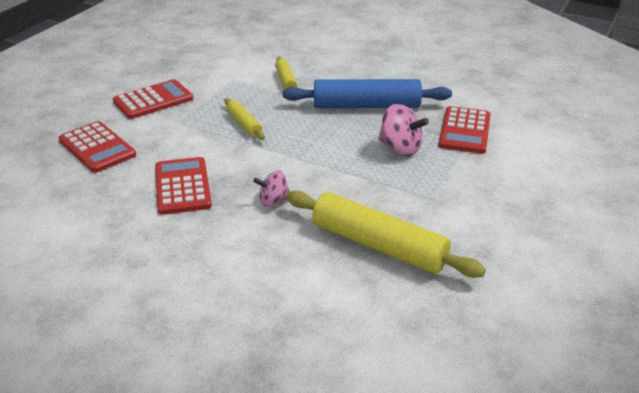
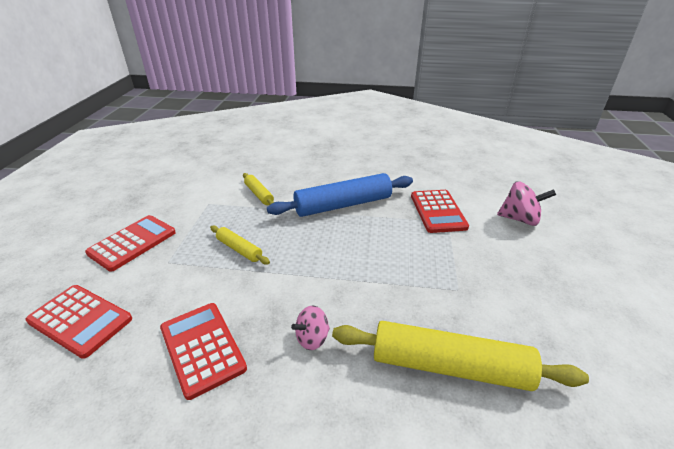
camera: 20 degrees left, 0 degrees up
(400, 148) = (397, 242): pink spinning top -> pink spinning top (519, 219)

